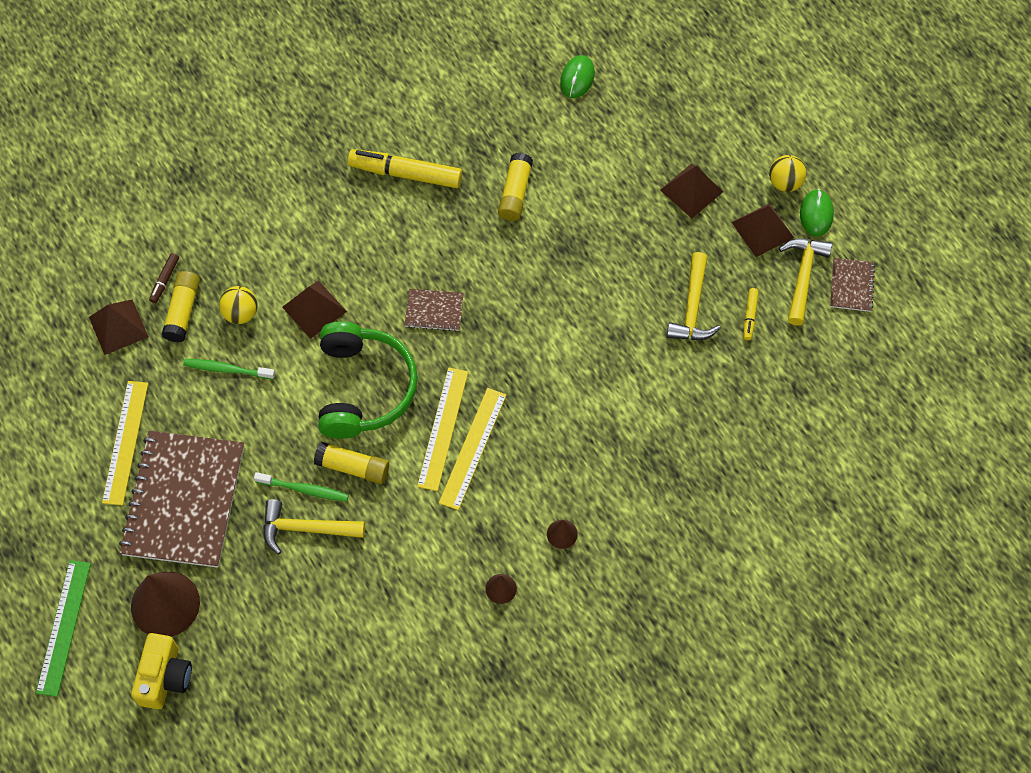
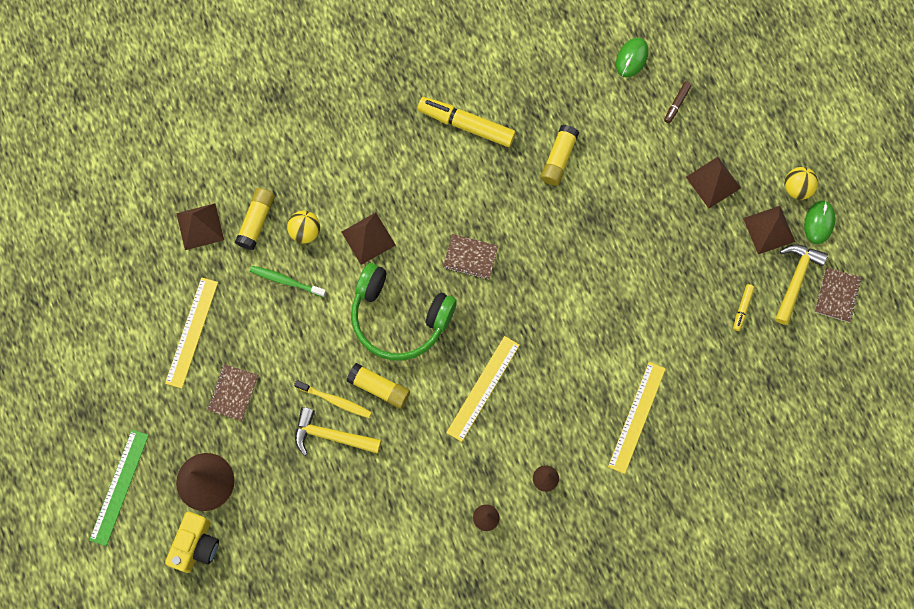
camera: 10 degrees right, 10 degrees up
(164, 280) = (245, 190): brown marker -> brown marker (677, 104)
(183, 500) = (233, 393): brown notebook -> brown notebook, size x0.44
(304, 489) = (335, 400): green toothbrush -> yellow toothbrush
(363, 388) = (399, 318): green headphones -> green headphones turned 105 degrees clockwise
(443, 428) = (460, 366): yellow ruler -> yellow ruler (636, 417)
(692, 308) = (694, 292): yellow hammer -> none

